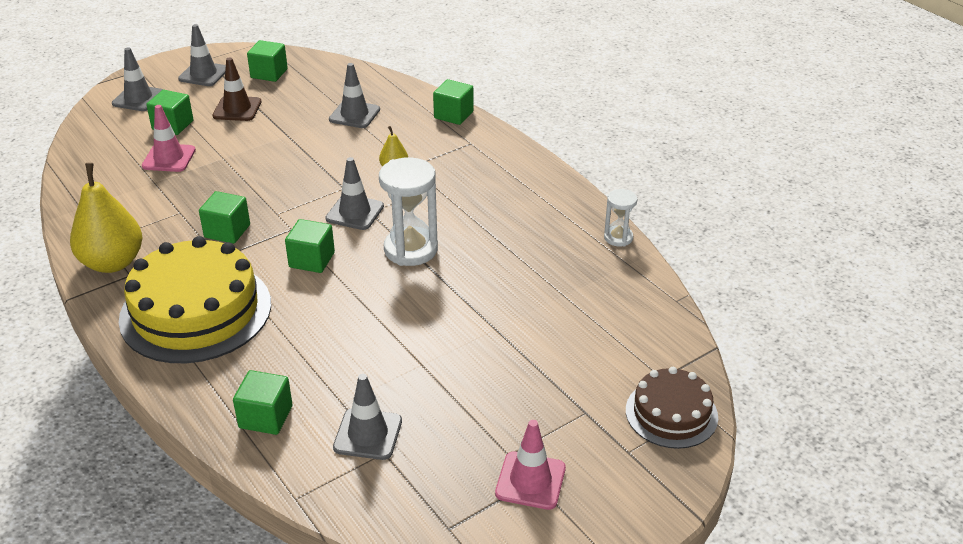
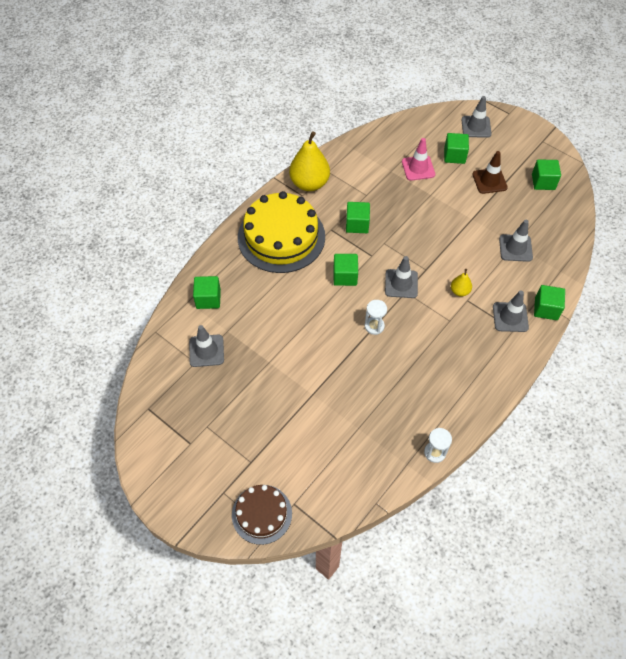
camera: 75 degrees right, 20 degrees up
(203, 74) = (522, 147): grey traffic cone -> grey traffic cone (510, 317)
(411, 249) = (374, 326): white hourglass -> white hourglass, size x0.55
(530, 481) = (189, 442): pink traffic cone -> none

